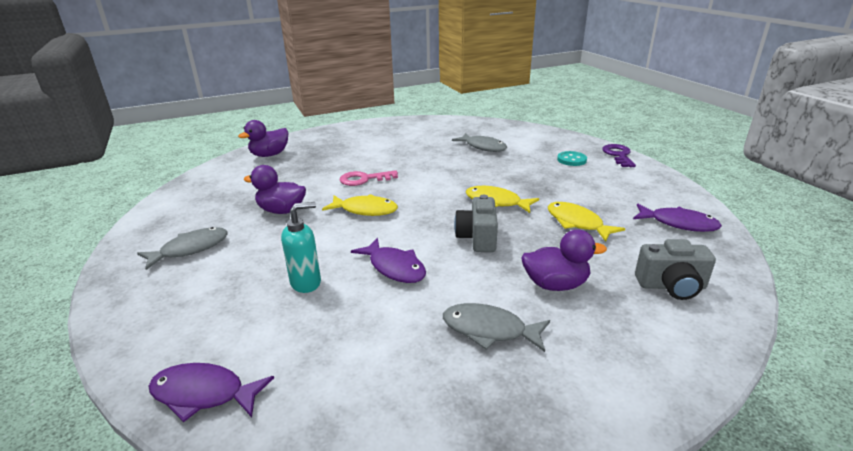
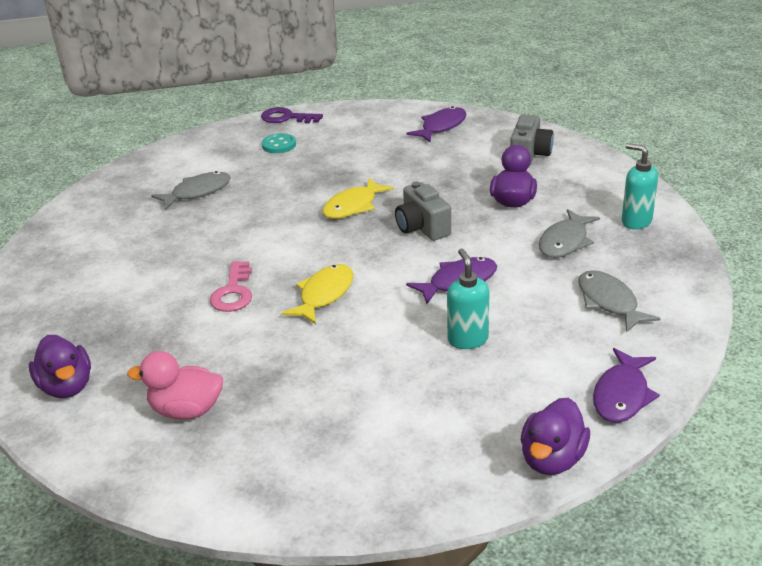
camera: 75 degrees left, 5 degrees up
(190, 249) = (358, 441): grey fish -> grey fish (609, 302)
(240, 188) = (186, 410): none -> pink duck
(281, 210) = (288, 364): purple duck -> purple duck (552, 459)
(477, 238) = (422, 228): grey camera -> grey camera turned 45 degrees clockwise
(567, 393) = (636, 221): none -> turquoise soap dispenser
(577, 223) = (418, 171): yellow fish -> none

